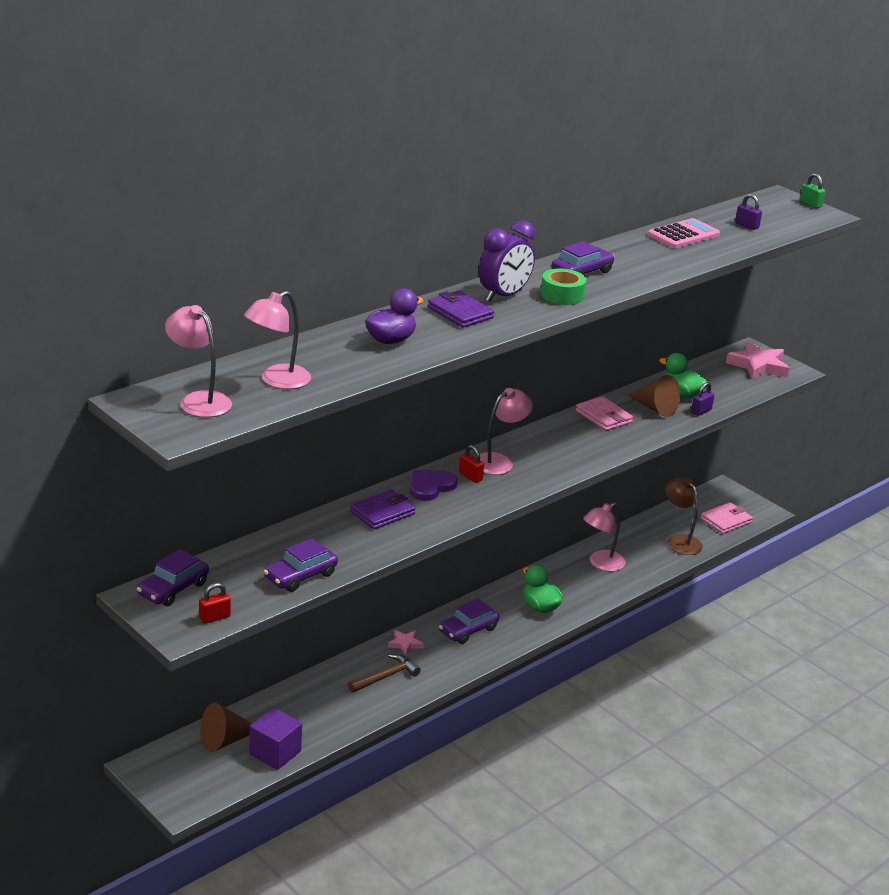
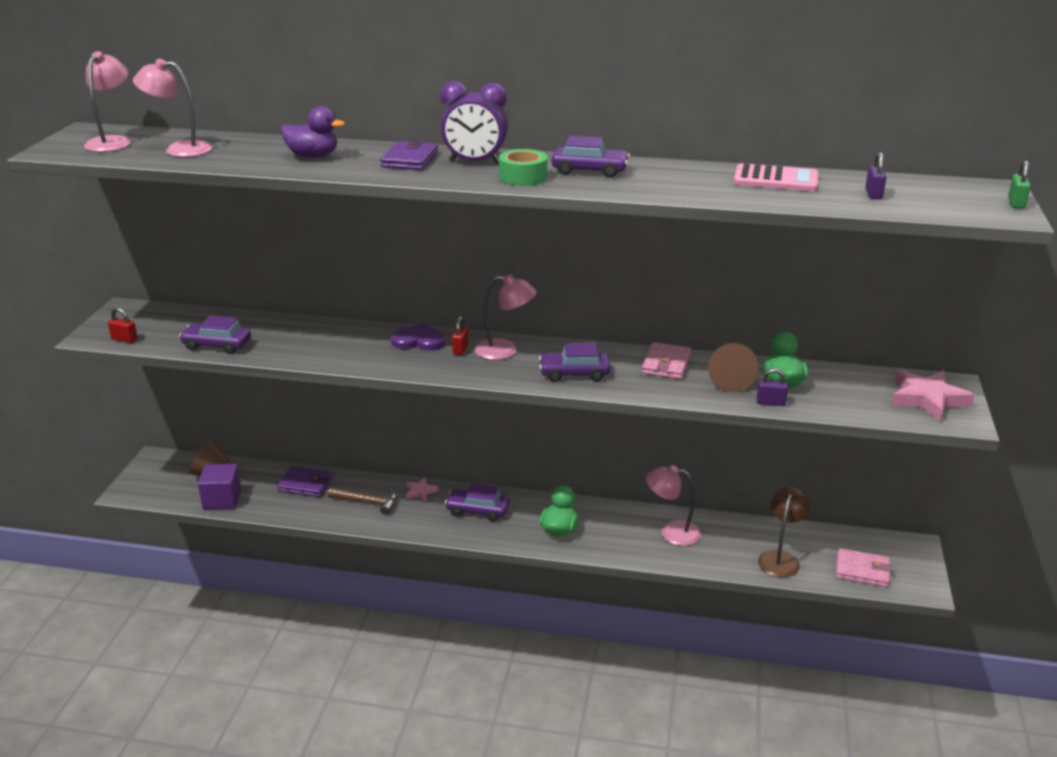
camera: 55 degrees right, 0 degrees up
(173, 589) = (146, 314): purple car -> purple car (574, 374)
(382, 513) = (350, 339): purple wallet -> purple wallet (305, 484)

